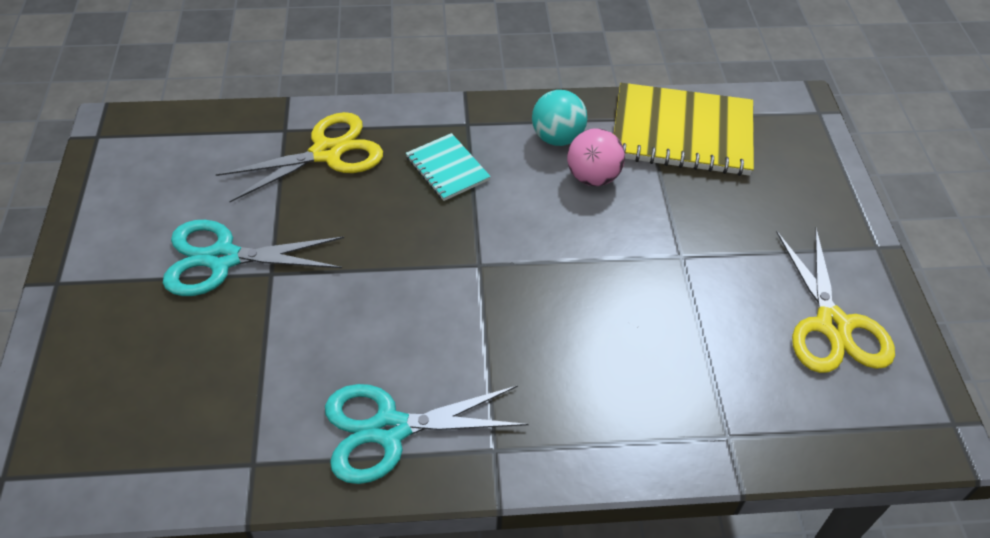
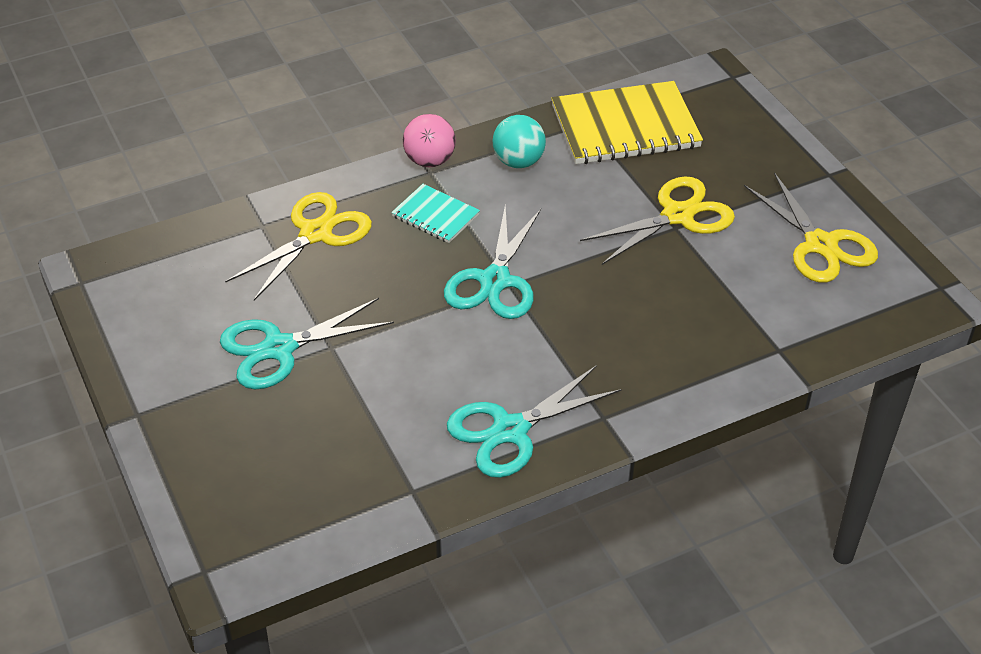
camera: 20 degrees left, 5 degrees down
(466, 255) = (494, 281): none -> turquoise scissors
(592, 177) = (568, 186): pink ball -> pink ball (430, 161)
(690, 243) = (678, 215): none -> yellow scissors

